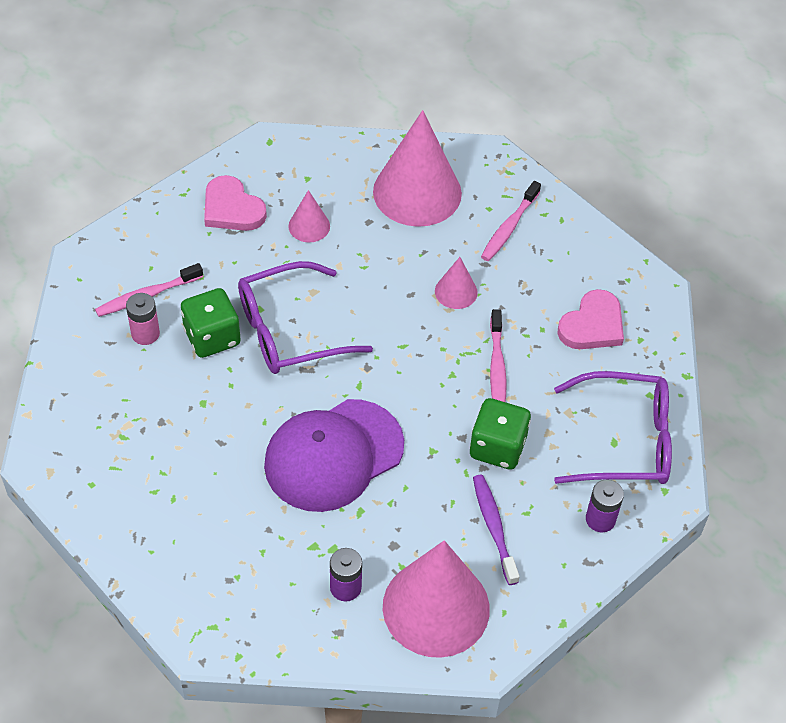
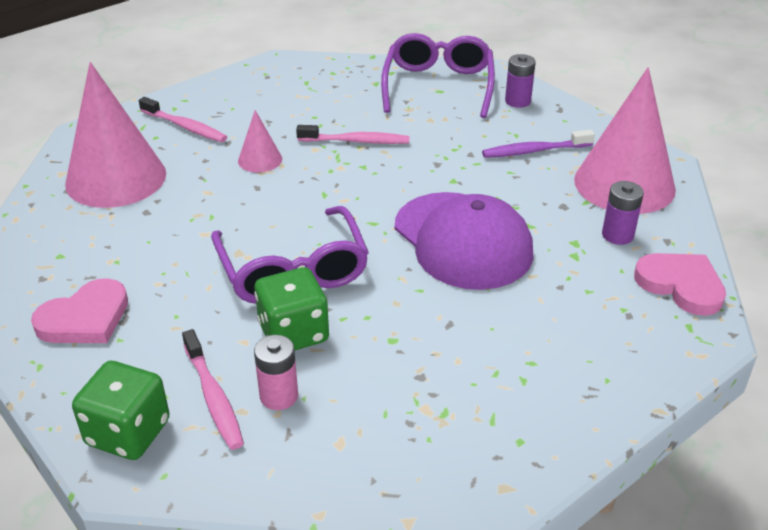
camera: 85 degrees left, 15 degrees down
(309, 226) = (138, 254): pink cone -> none
(497, 447) = (448, 145): green dice -> green dice (128, 433)
(592, 325) = (314, 92): pink heart -> pink heart (681, 285)

